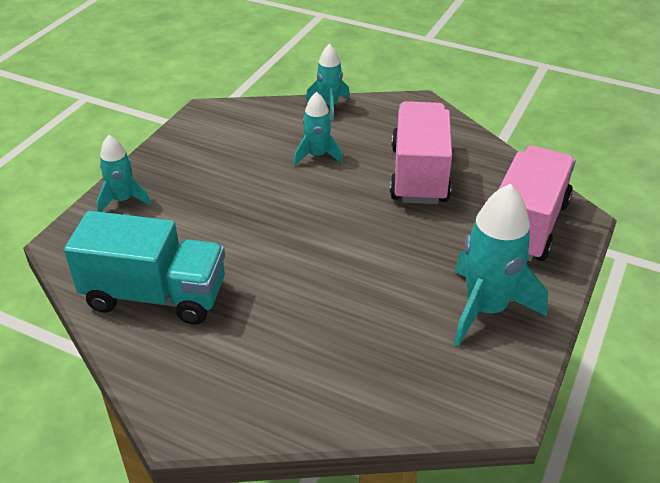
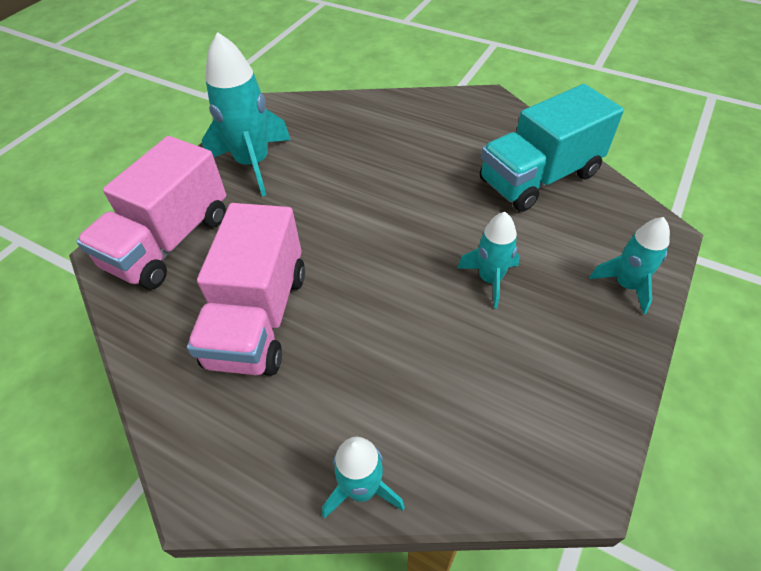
camera: 175 degrees left, 10 degrees up
(155, 295) = (539, 178): turquoise truck -> turquoise truck turned 45 degrees counterclockwise
(317, 155) = (388, 357): turquoise rocket -> turquoise rocket (490, 279)

